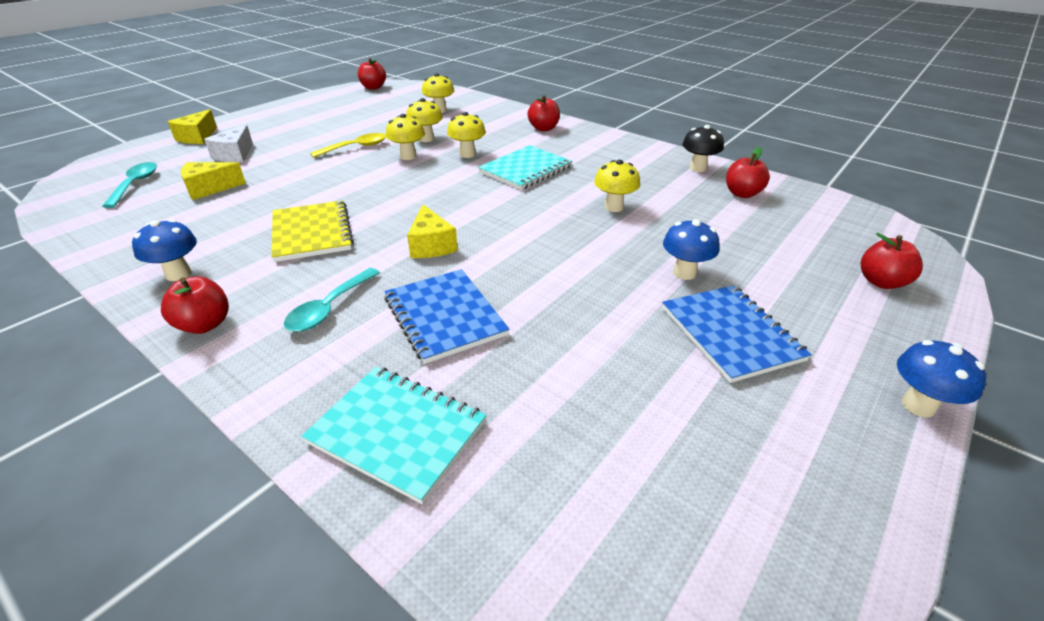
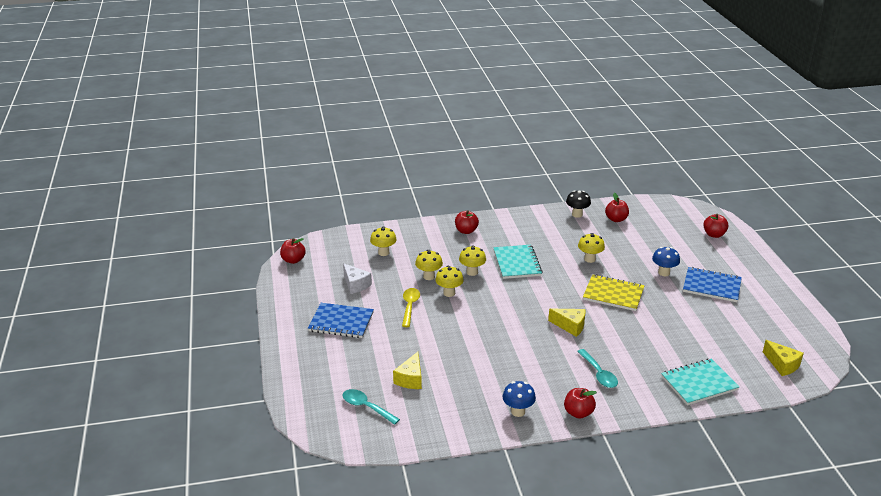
camera: 50 degrees left, 5 degrees down
(197, 137) = (302, 364): yellow cheese -> yellow cheese (782, 365)
(235, 155) = (361, 356): white cheese -> white cheese (355, 284)
(312, 233) = (516, 357): yellow notebook -> yellow notebook (613, 294)
(444, 316) = (636, 346): blue notebook -> blue notebook (341, 322)
(918, 405) = (777, 274): blue mushroom -> none

